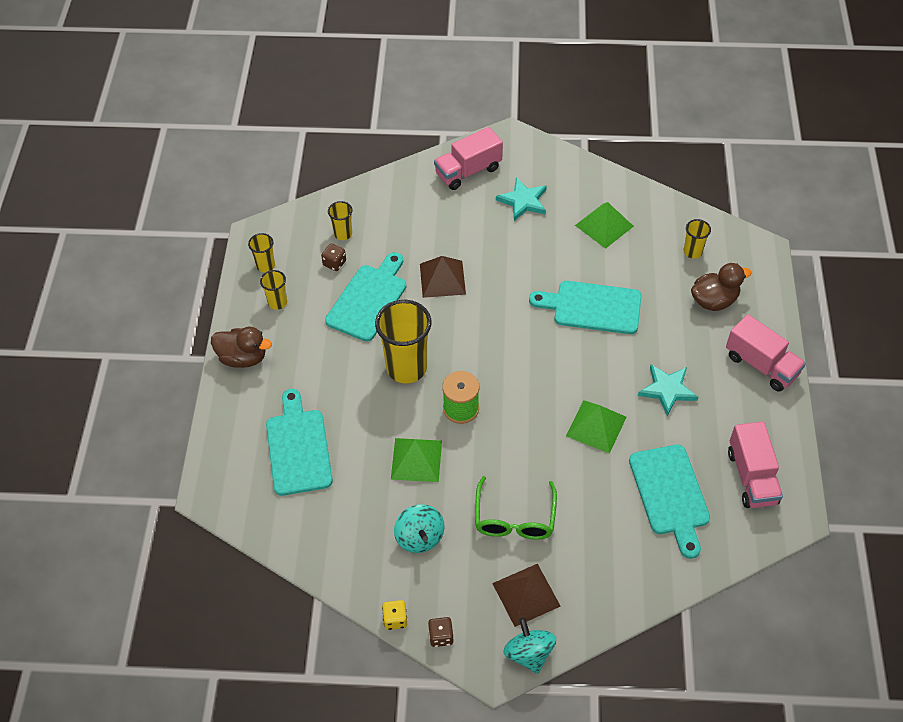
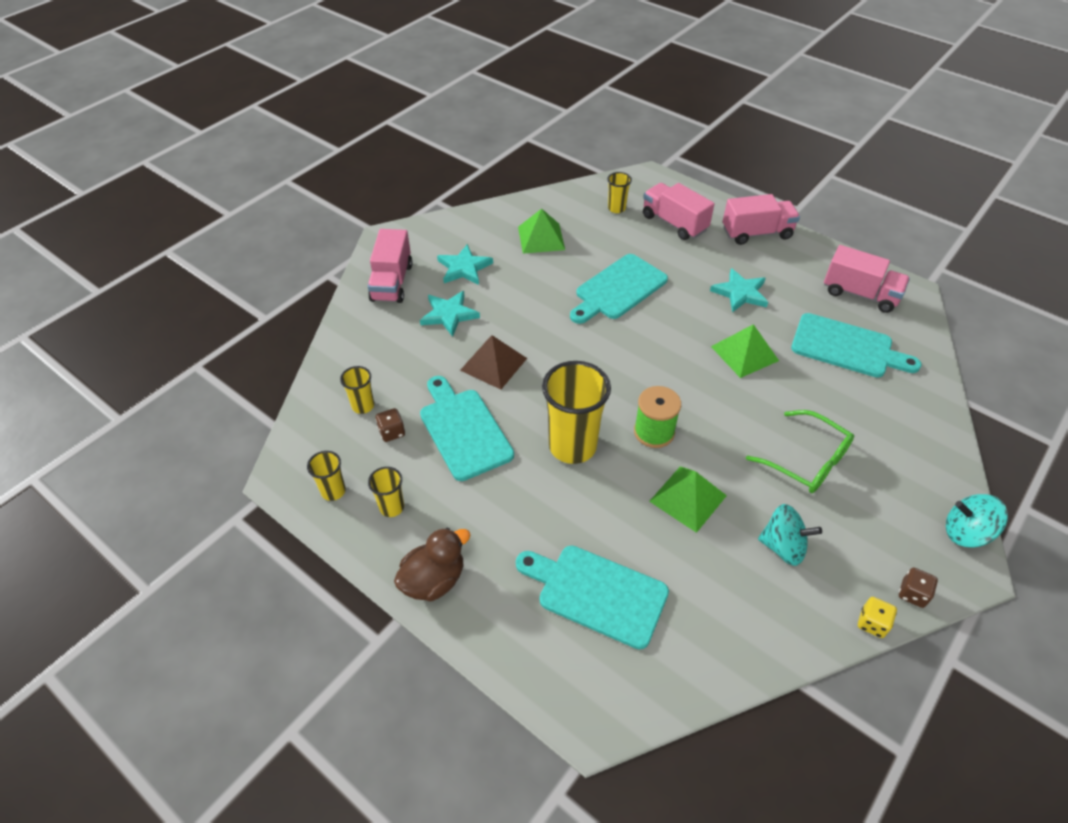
camera: 55 degrees left, 5 degrees down
(467, 223) = (449, 314): none -> turquoise star
(526, 594) = (897, 499): brown pyramid -> none
(714, 300) = (674, 223): brown duck -> pink truck

